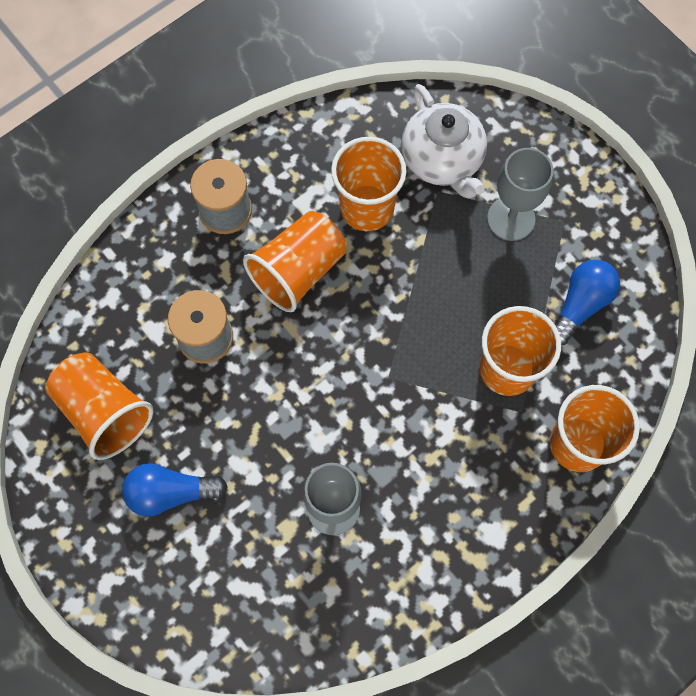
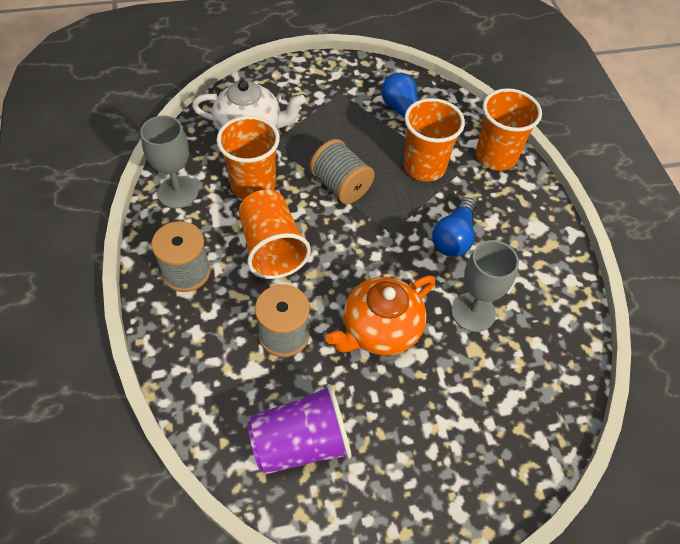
camera: 65 degrees left, 15 degrees down
(104, 411) = (301, 443): orange cup -> purple cup
(171, 492) = (402, 421): blue light bulb -> blue light bulb (453, 237)
(260, 424) = (380, 330): none -> orange teapot
(421, 294) = (341, 186): none -> grey spool
(511, 218) = (319, 116): grey goblet -> grey goblet (178, 192)

